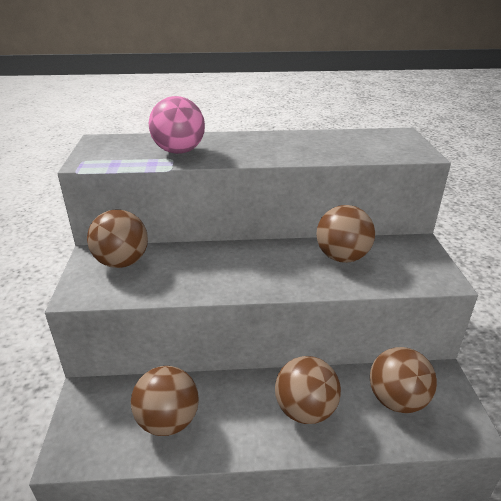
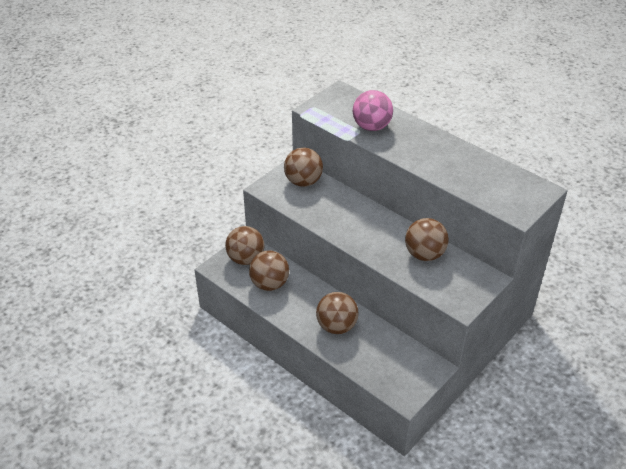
camera: 45 degrees right, 10 degrees up
(396, 400) = (389, 357): brown ball -> brown ball (246, 259)

